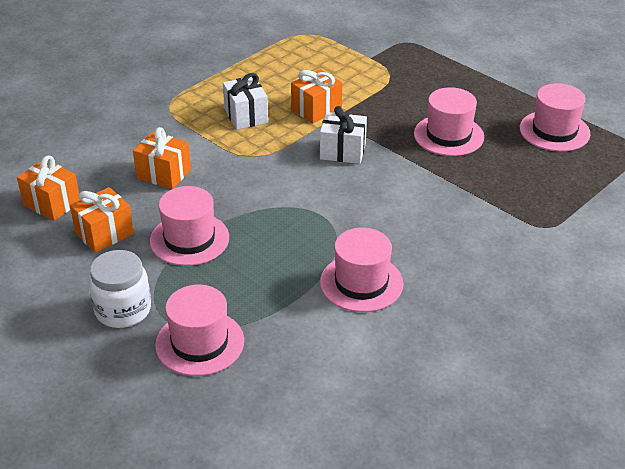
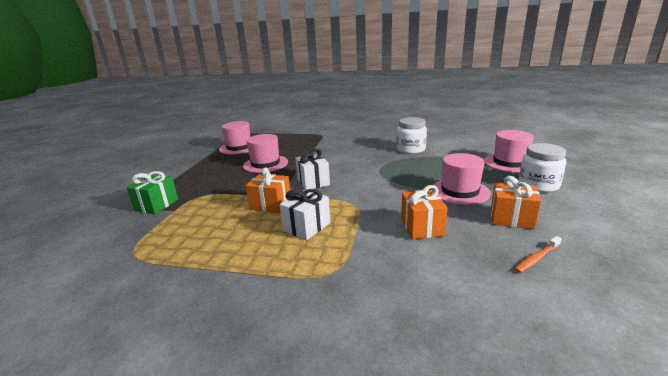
camera: 120 degrees left, 15 degrees down
(52, 203) = (537, 258): orange gift -> orange toothbrush
(361, 283) = (411, 149): pink hat -> white jar
(395, 50) = (156, 205): none -> green gift

